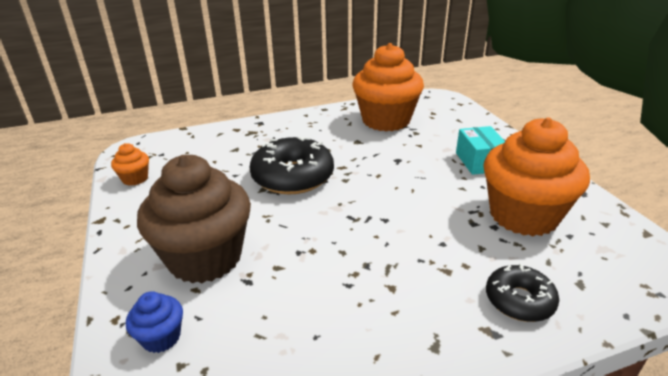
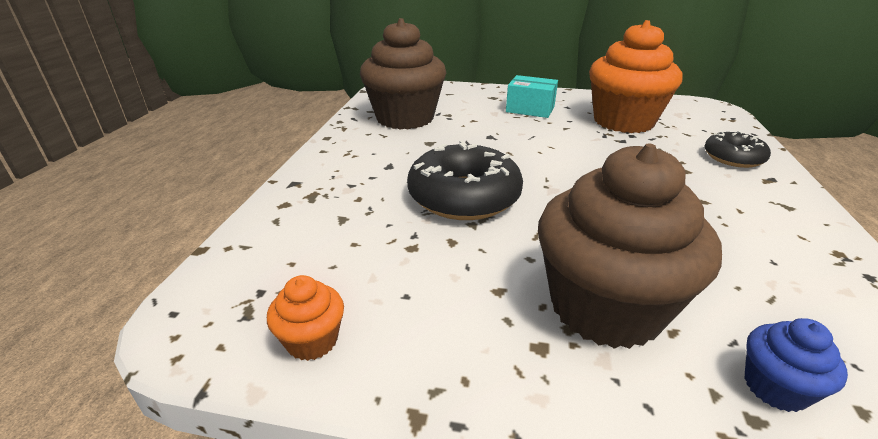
camera: 60 degrees left, 0 degrees up
(386, 120) = (405, 118): orange cupcake -> brown cupcake

